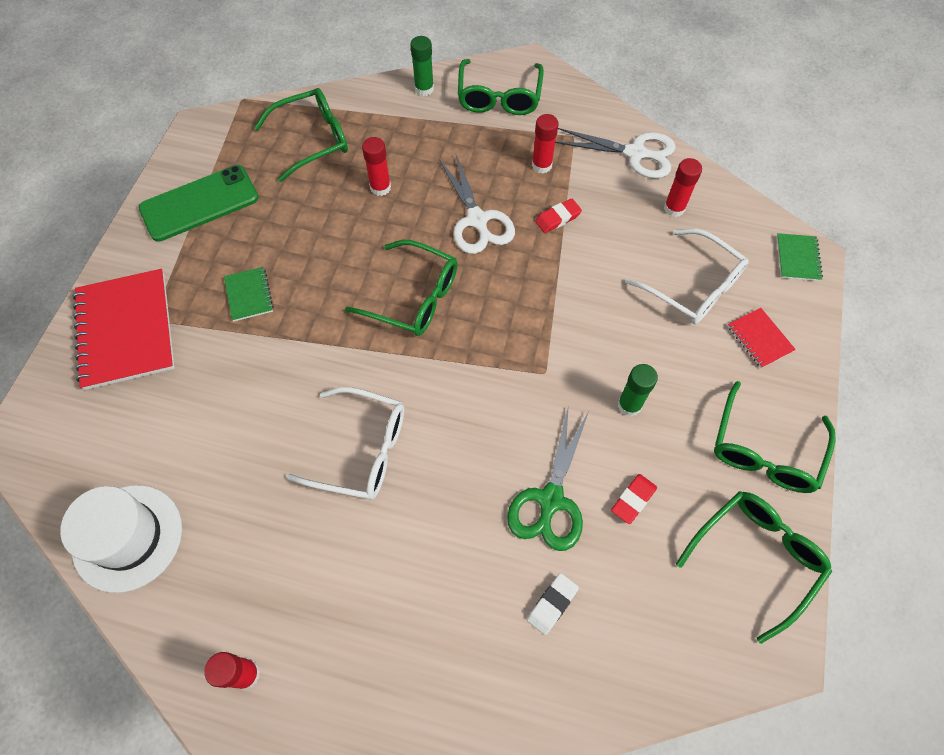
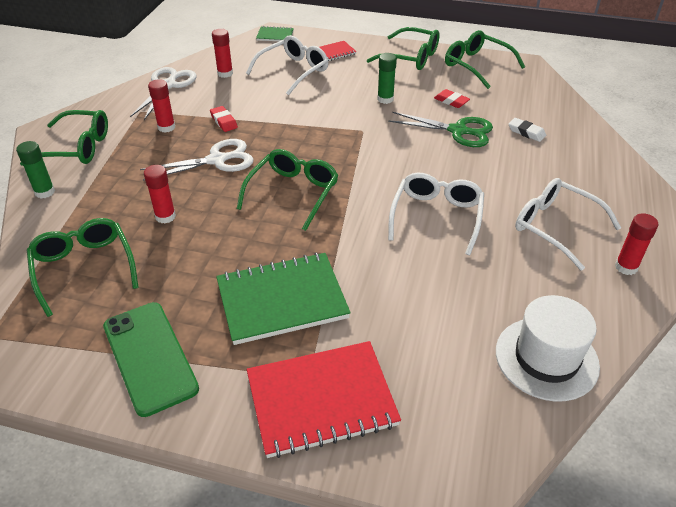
camera: 90 degrees left, 20 degrees down
(249, 295) = (282, 300): green notebook -> green notebook, size x2.12
(330, 597) = (555, 227): none -> white glasses

